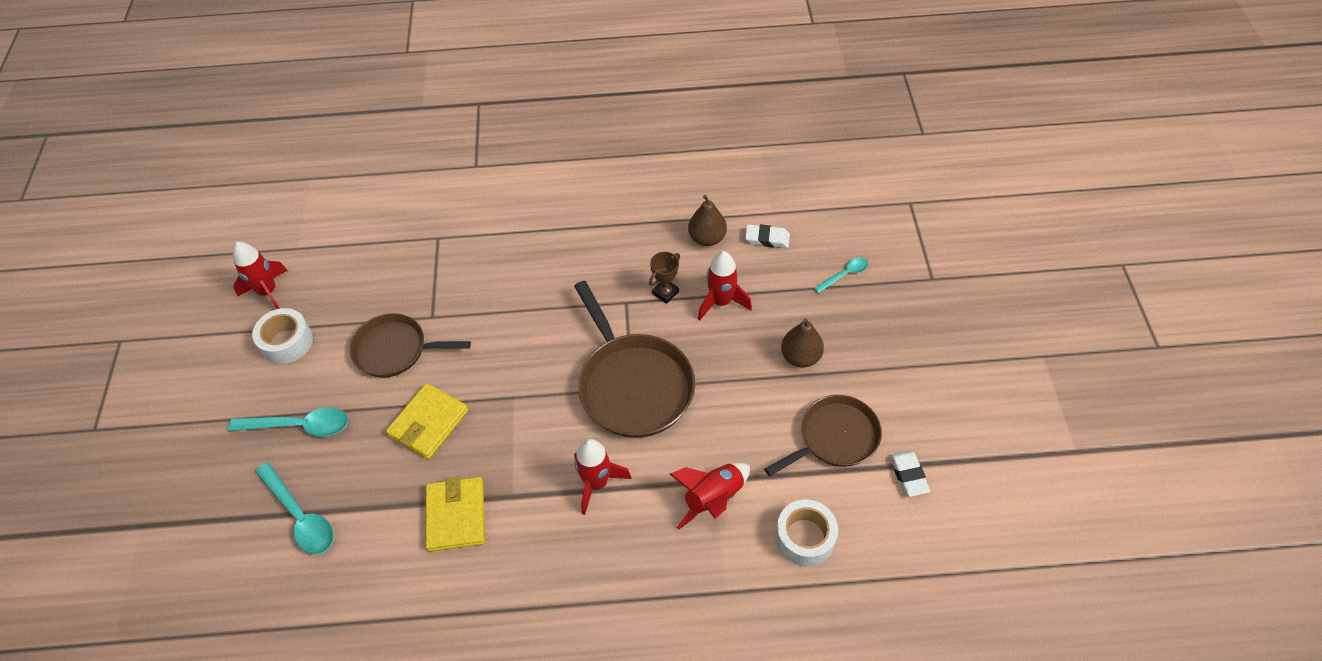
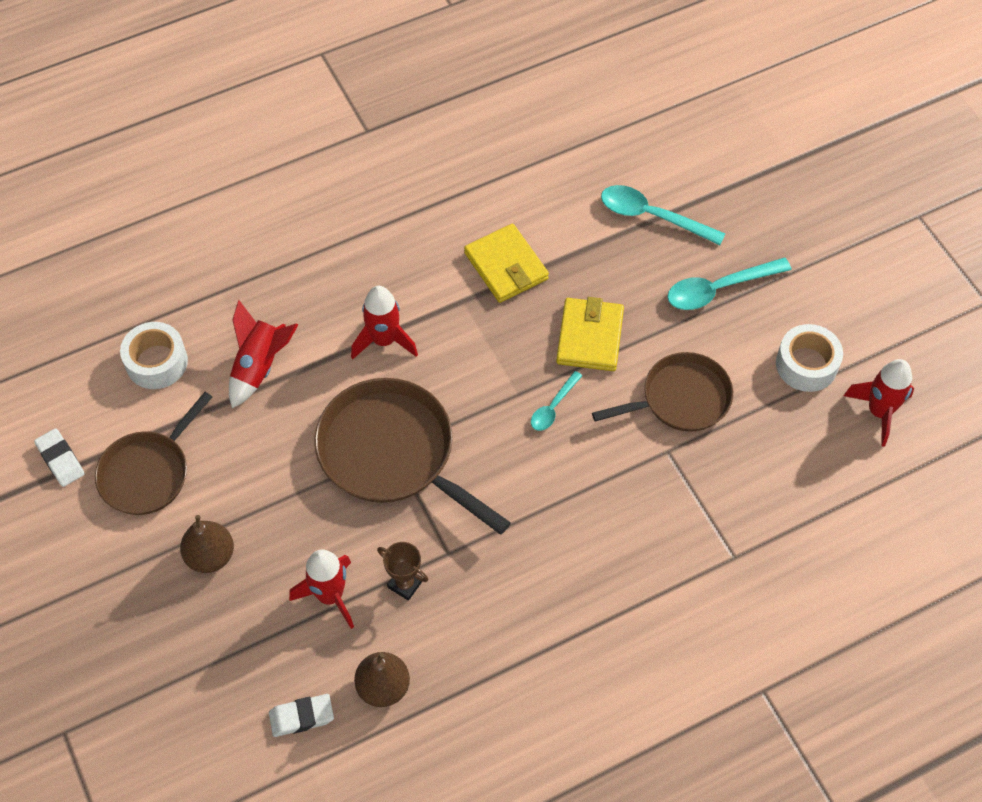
camera: 155 degrees right, 5 degrees up
(665, 292) = (405, 584): brown trophy -> brown trophy turned 75 degrees counterclockwise
(844, 274) = (182, 696): turquoise spoon -> turquoise spoon (553, 407)

